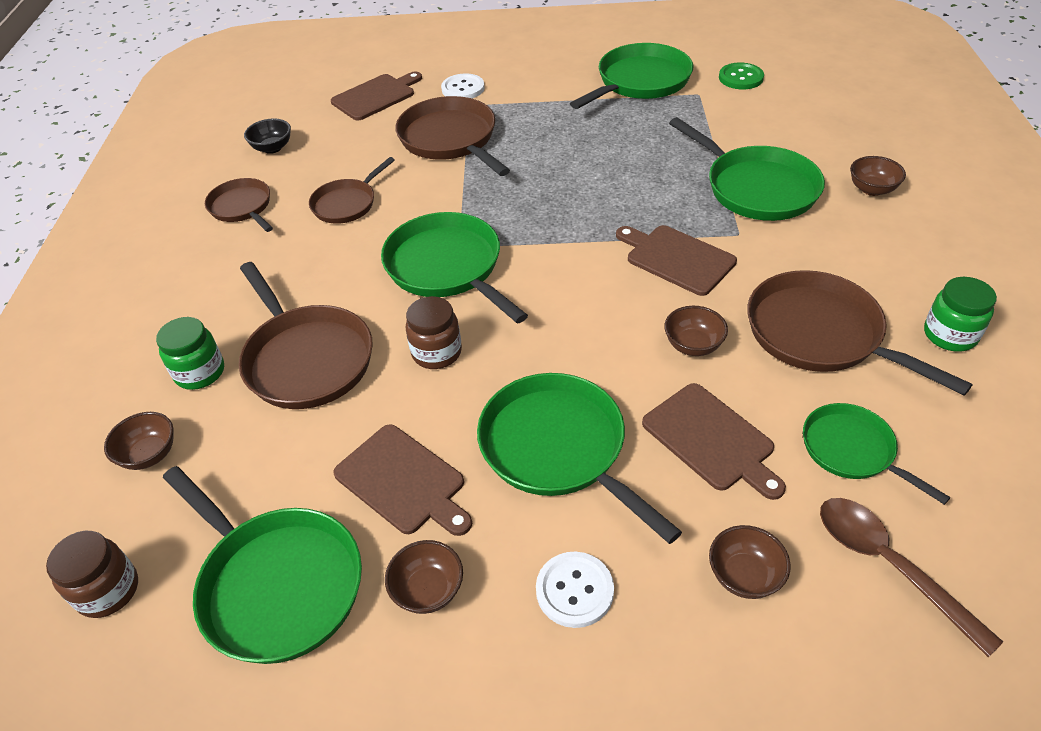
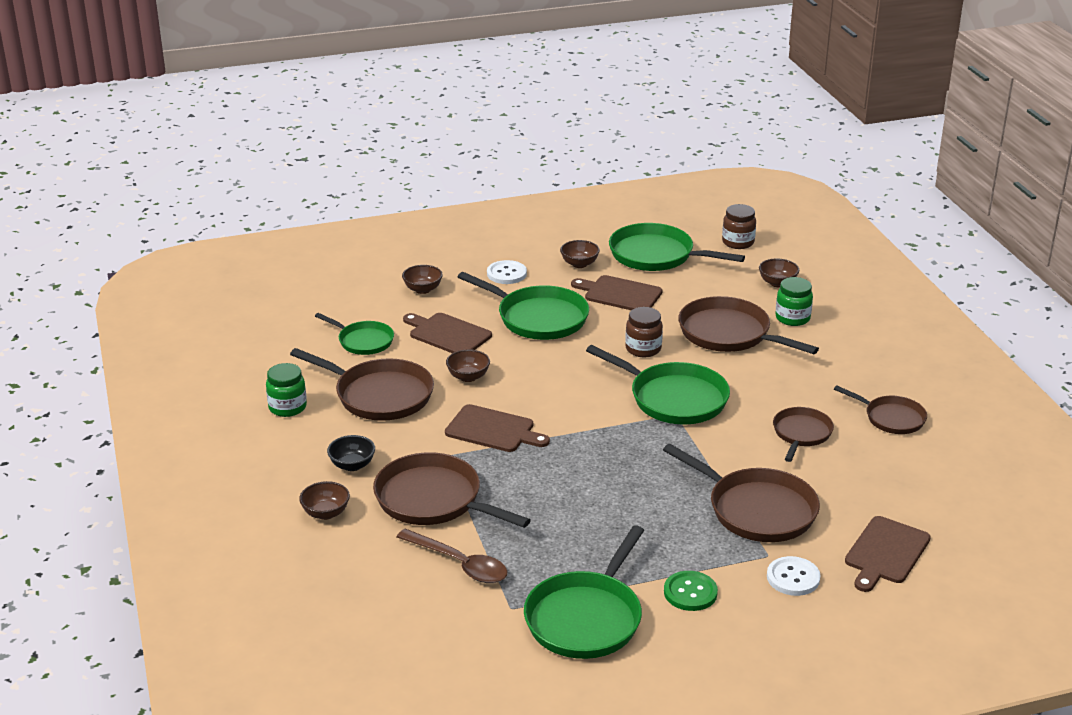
camera: 160 degrees right, 15 degrees down
(272, 148) = (930, 475): black bowl -> black bowl (352, 465)
(740, 78) = (464, 641): green button -> green button (690, 592)
(756, 188) = (433, 500): green pan -> brown pan
(888, 565) = (349, 303): brown spoon -> brown spoon (460, 564)

